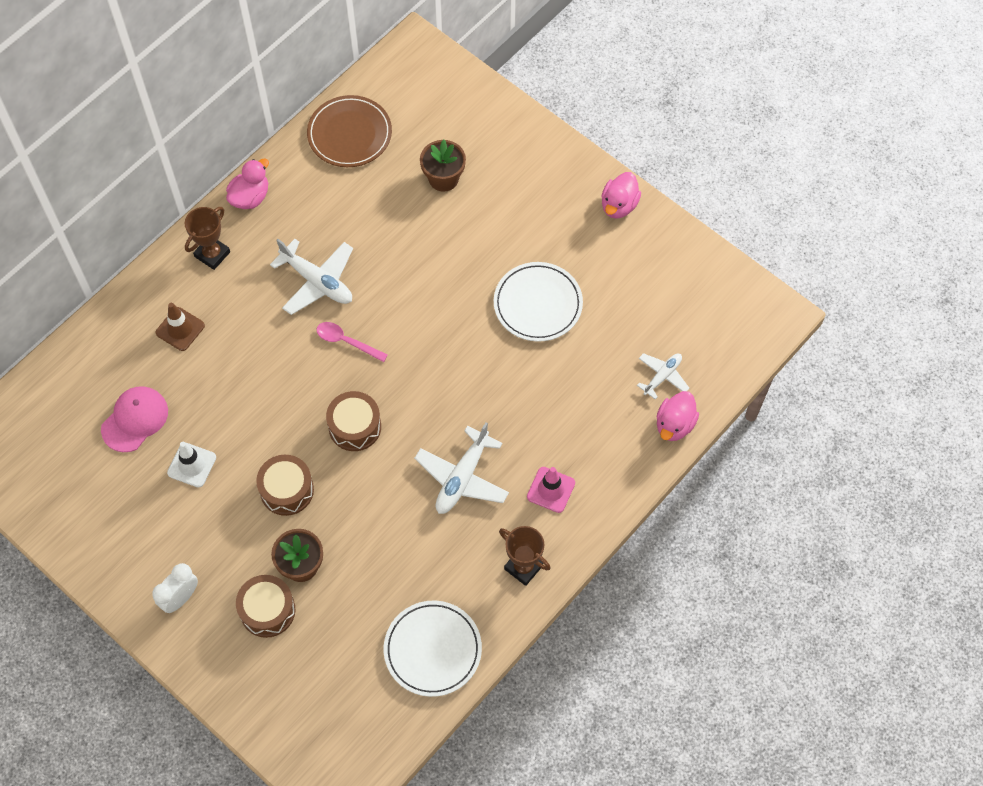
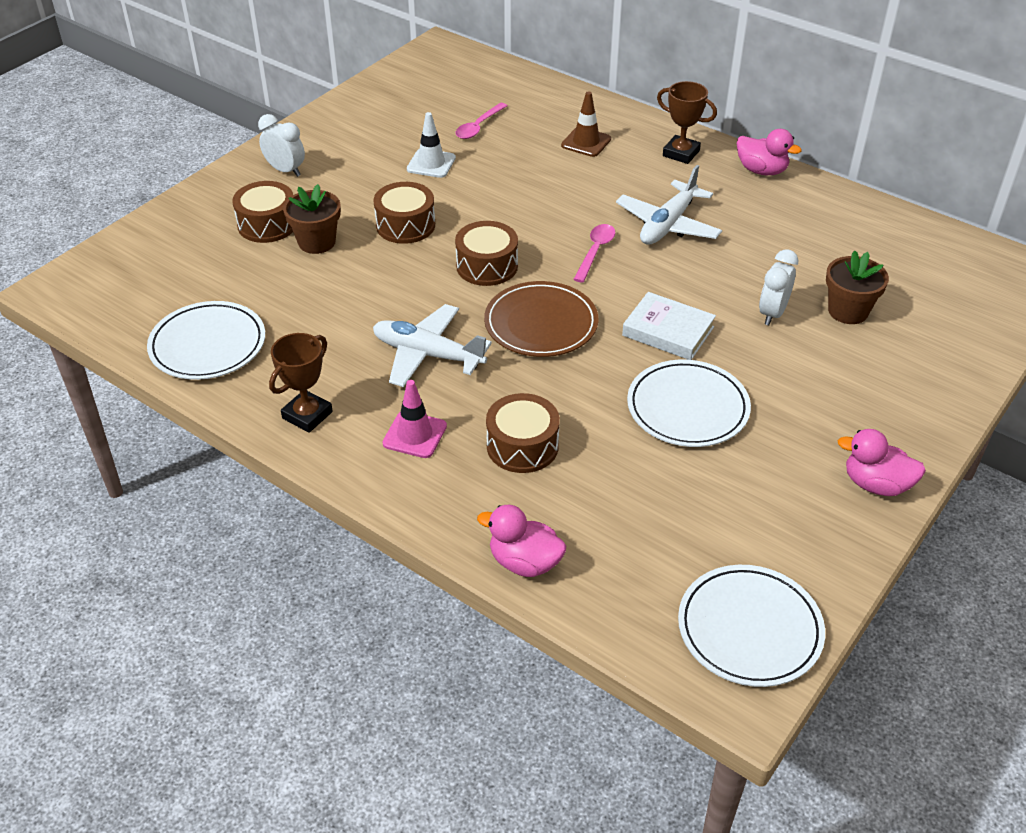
camera: 85 degrees right, 20 degrees down
(135, 419) = (478, 126): pink cap -> pink spoon
(349, 134) = (878, 232): brown plate -> brown plate (541, 324)
(440, 229) = (772, 313): none -> white clock
(453, 303) = (668, 331): none -> white book
(568, 417) = (522, 446): none -> brown drum
(662, 376) = (601, 545): white plane -> none
(731, 302) = (749, 629): none -> white plate

